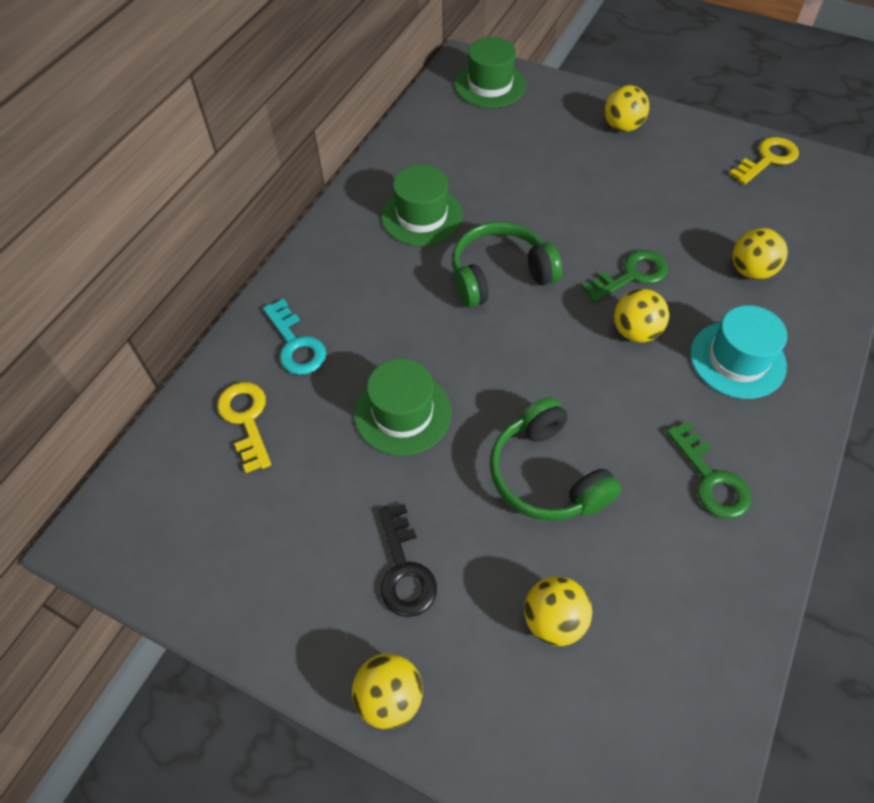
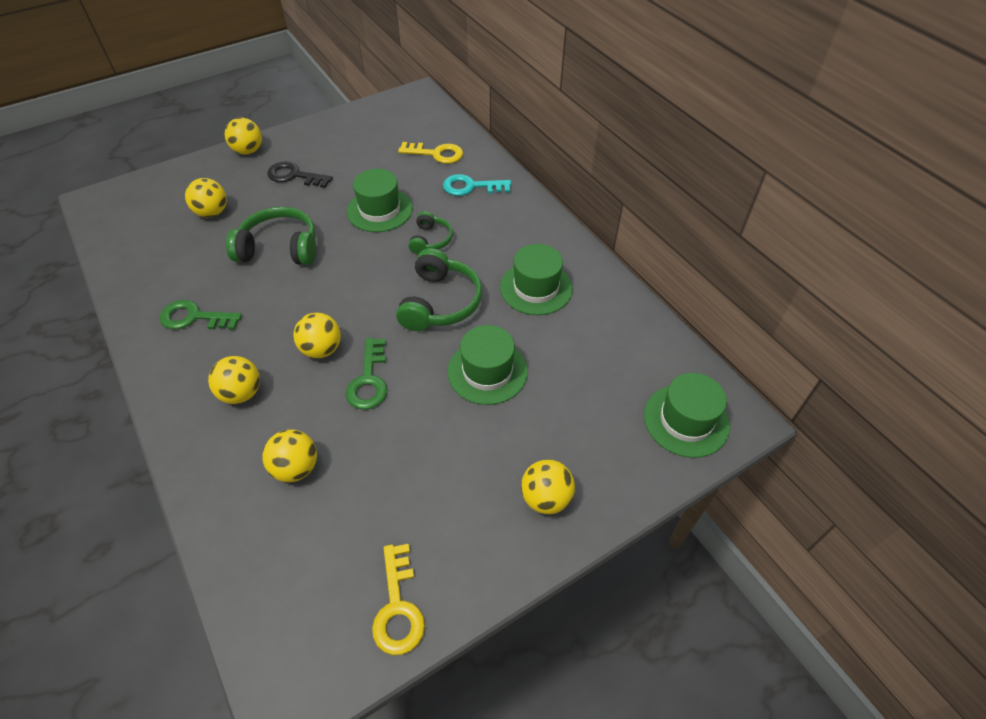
camera: 120 degrees right, 5 degrees down
(417, 332) = (430, 240): none -> green headphones
(547, 204) = (487, 371): none -> green hat
(737, 359) = (241, 393): turquoise hat -> yellow ball

